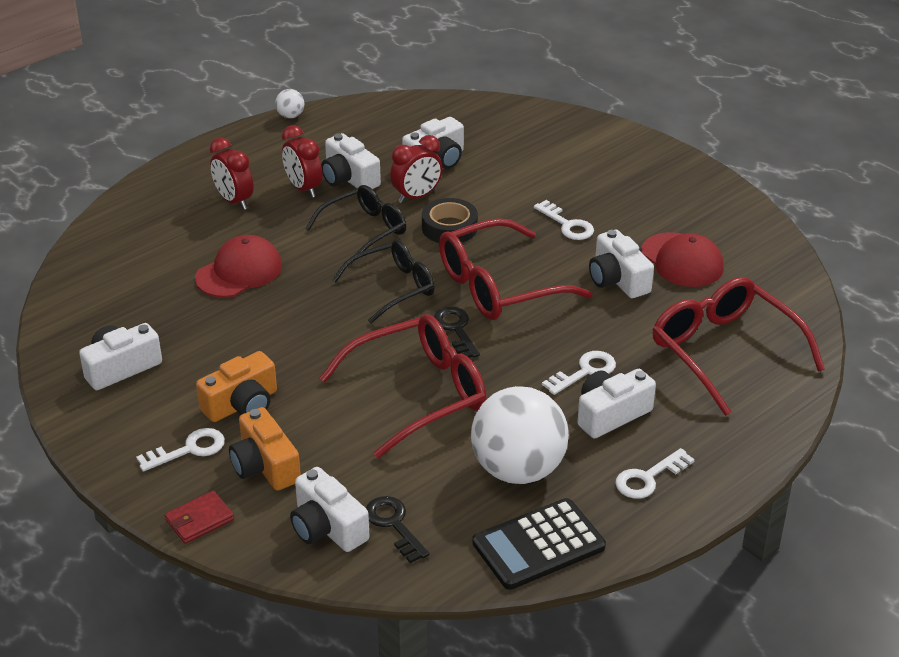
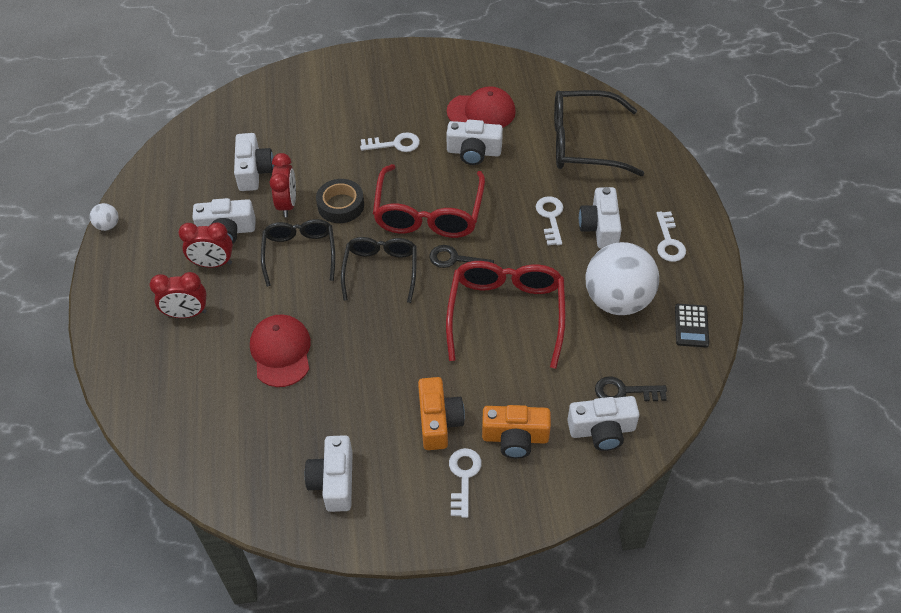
camera: 55 degrees left, 15 degrees up
(199, 520) = (544, 503): red wallet -> none
(538, 545) = (691, 326): black calculator -> black calculator, size x0.59
(724, 352) = (584, 143): red glasses -> black glasses

